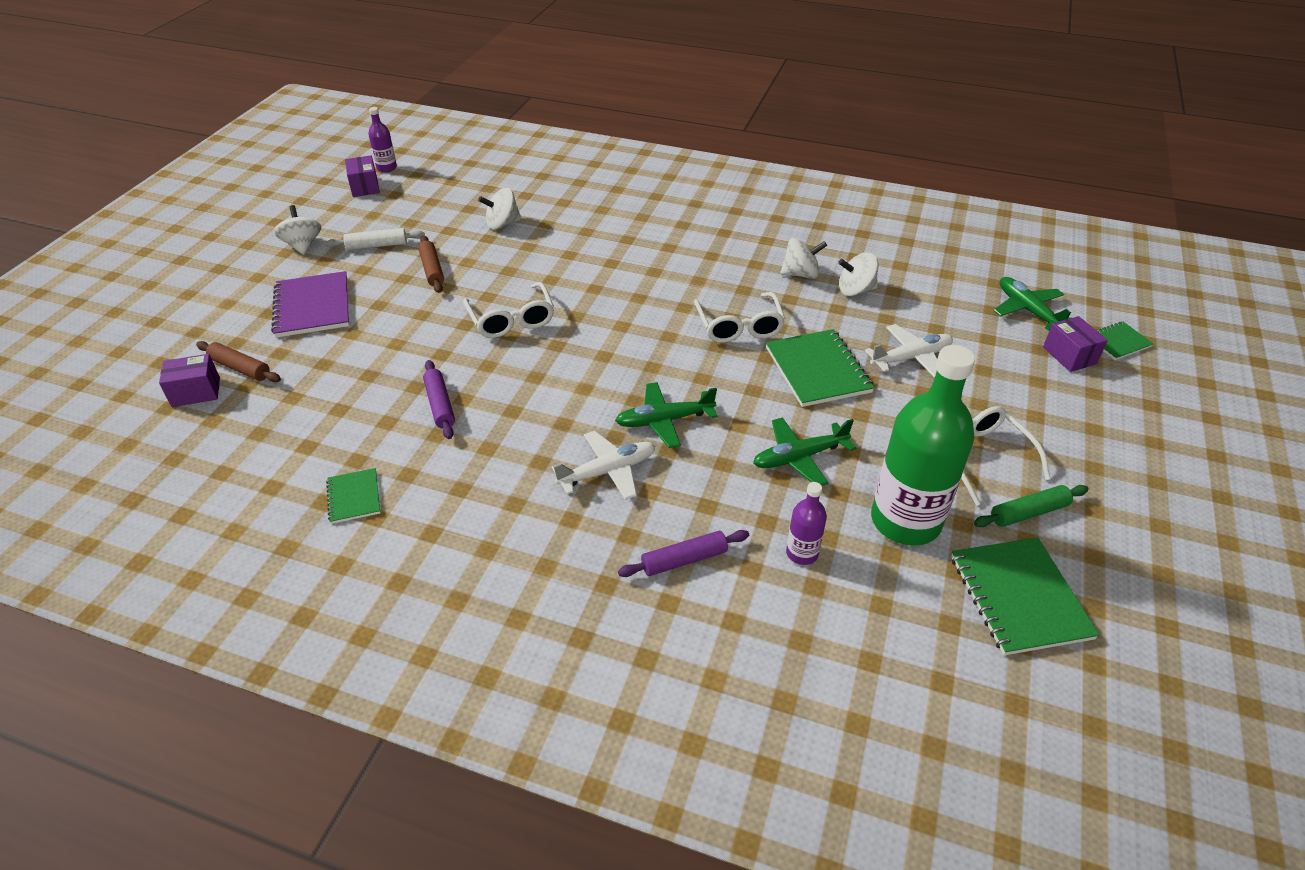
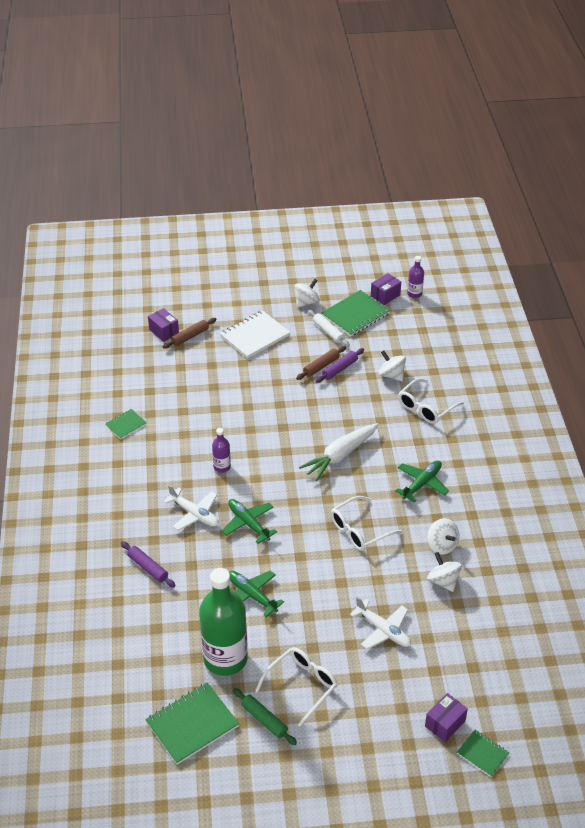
camera: 65 degrees right, 0 degrees up
(240, 368) = (190, 337): brown rolling pin -> brown rolling pin turned 45 degrees clockwise
(312, 306) = (255, 336): purple notebook -> white notebook
(440, 405) = (207, 425): purple rolling pin -> purple rolling pin (339, 369)
(511, 319) = (297, 422): white glasses -> white glasses (426, 407)
(603, 303) = (340, 456): none -> white carrot
(802, 553) = (177, 616): purple bottle -> purple bottle (222, 467)
(817, 370) = (339, 583): green notebook -> green notebook (355, 315)
(1027, 310) = (487, 690): green plane -> green plane (421, 484)

